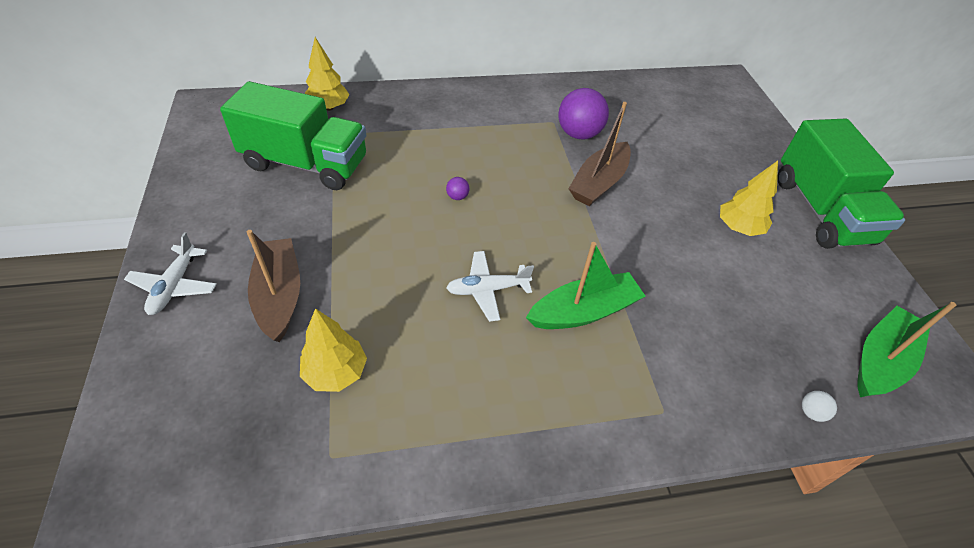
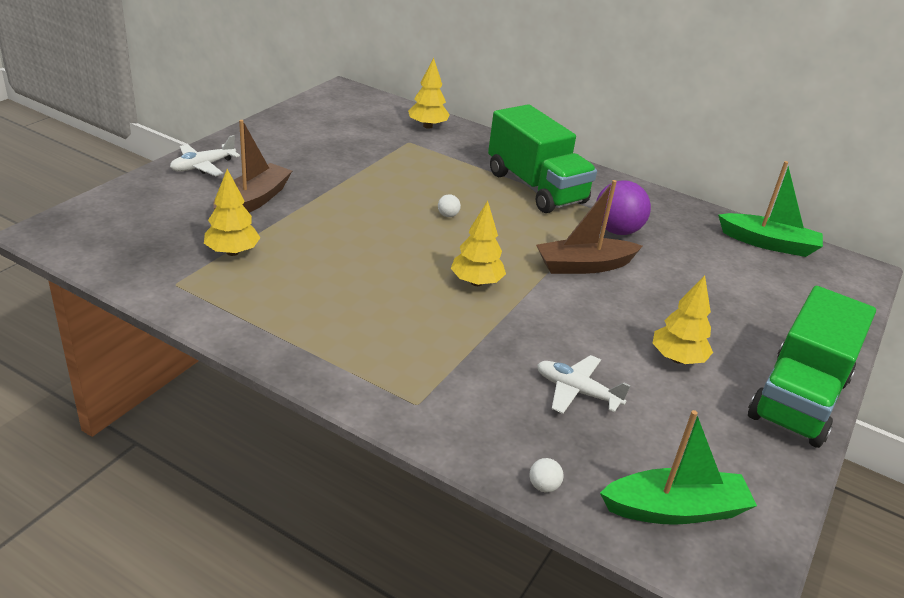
camera: 40 degrees right, 15 degrees down
(306, 163) = (365, 148): green truck -> green truck (535, 188)
(457, 197) = (448, 215): purple ball -> white ball
(487, 290) = (390, 271): white plane -> white plane (577, 391)
(556, 253) = (476, 282): none -> yellow tree
(584, 311) = (444, 322): green boat -> green boat (768, 243)

